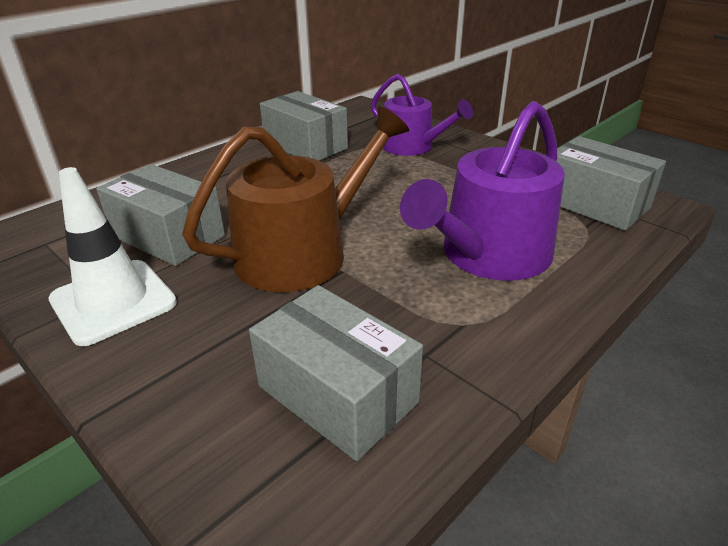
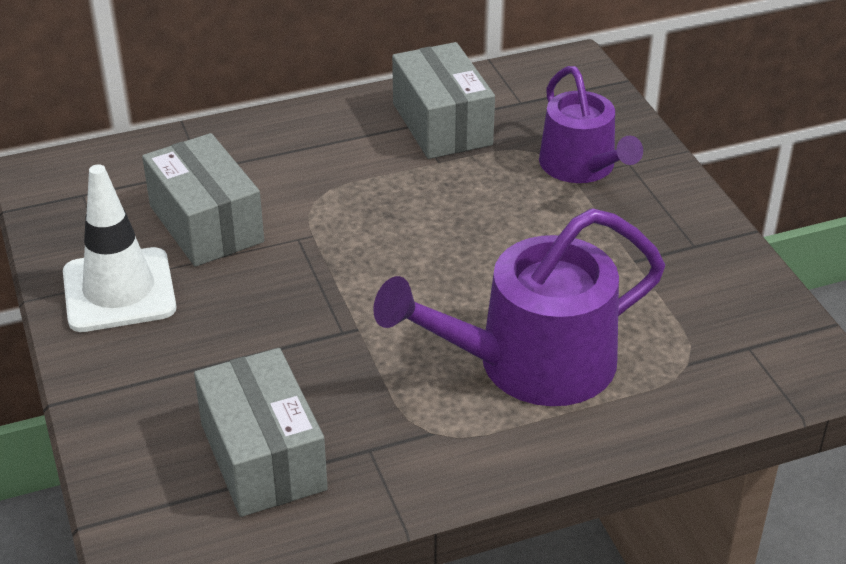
camera: 25 degrees right, 5 degrees up
(303, 252) = (332, 291): brown watering can -> none
(594, 204) = (734, 335): grey box -> none

